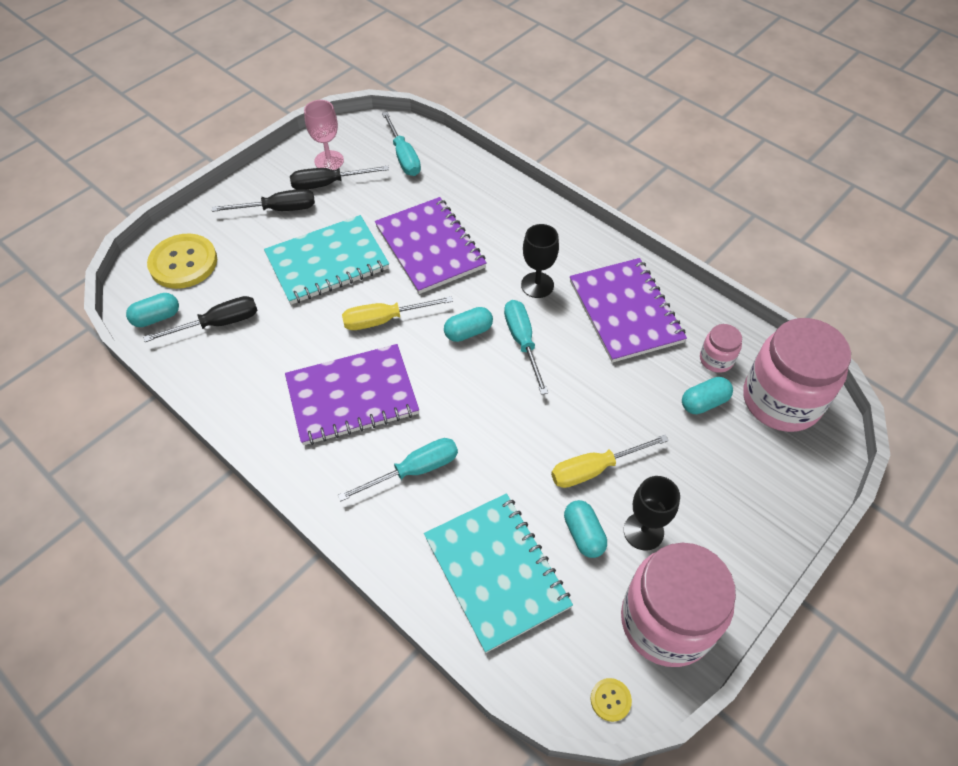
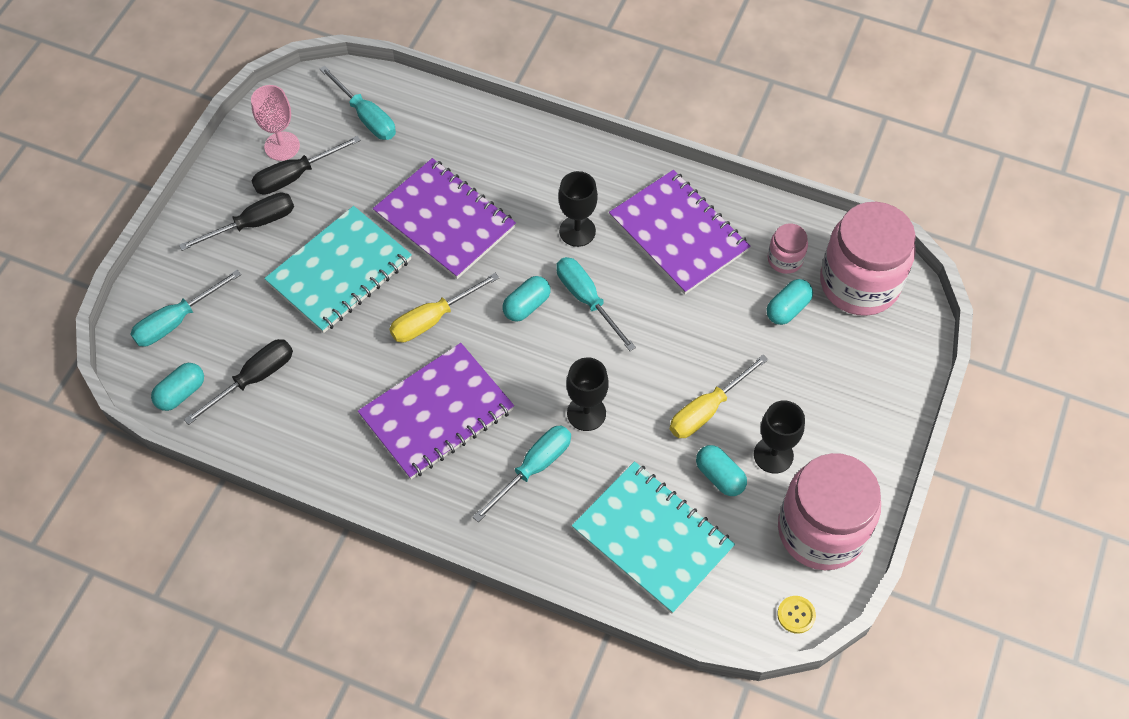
camera: 20 degrees left, 5 degrees up
(183, 263) = (176, 321): yellow button -> turquoise screwdriver
(482, 437) = (586, 413): none -> black goblet

